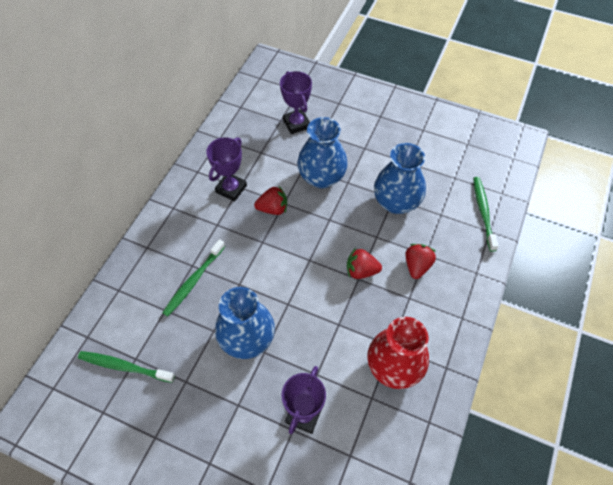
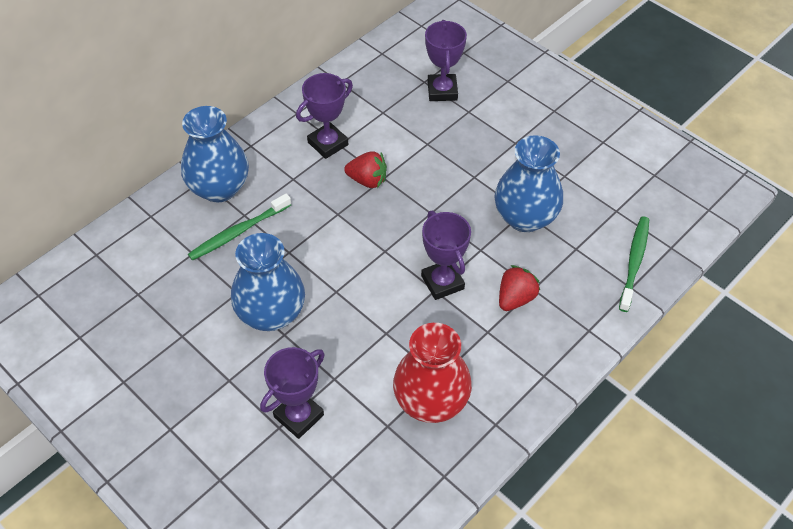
camera: 20 degrees right, 5 degrees down
(124, 366) = (122, 298): green toothbrush -> none
(321, 177) = (444, 161): blue vase -> blue vase (219, 188)
(361, 271) = (442, 282): red strawberry -> purple trophy

